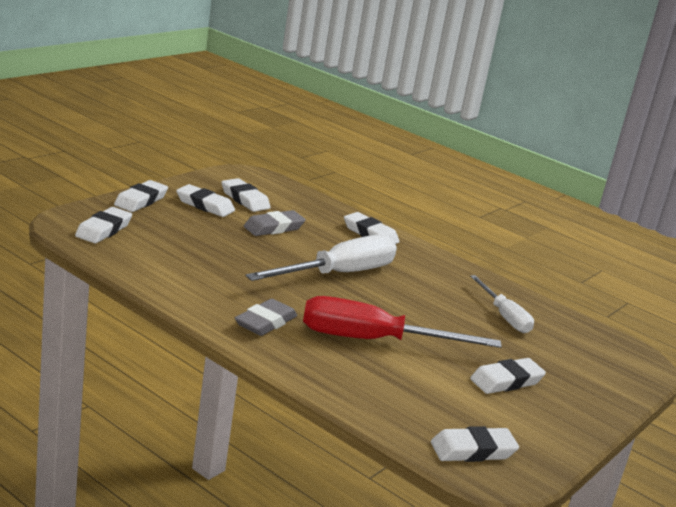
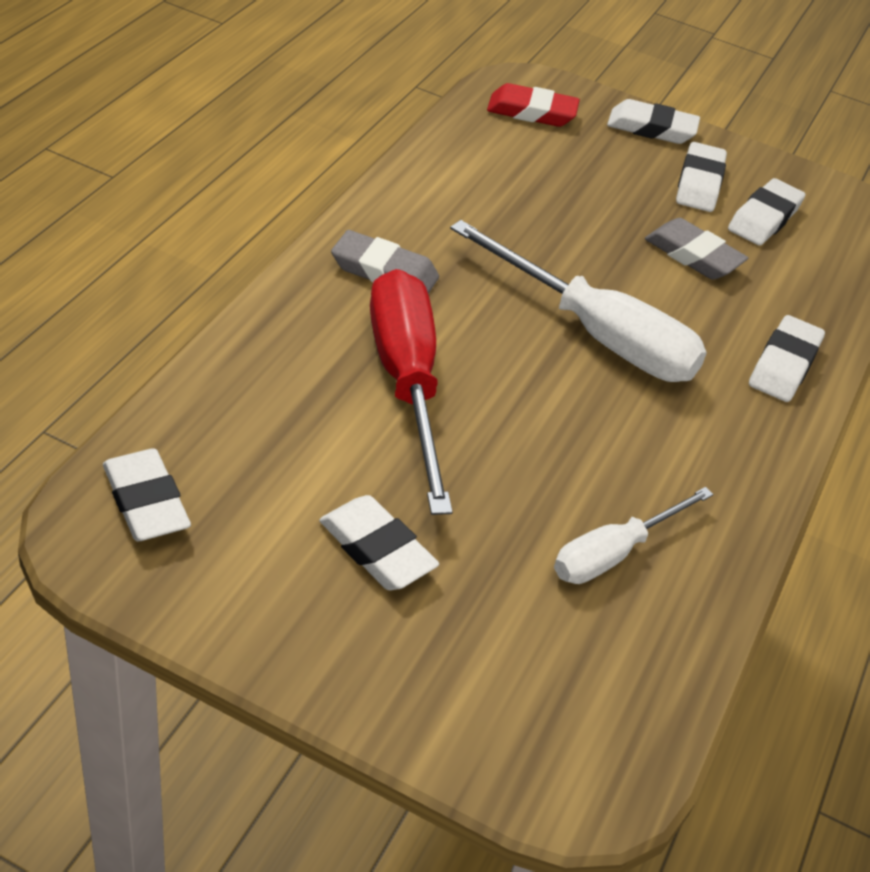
camera: 75 degrees right, 20 degrees up
(103, 230) = (531, 112): white eraser -> red eraser

